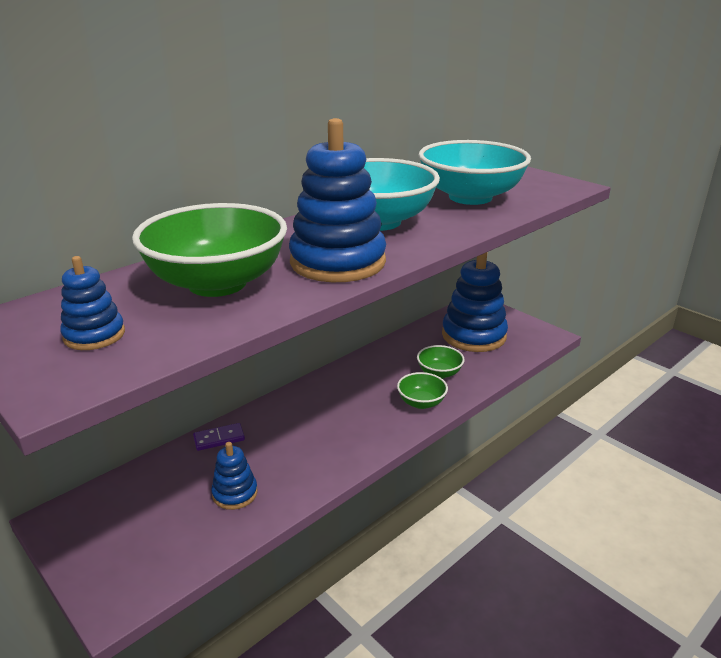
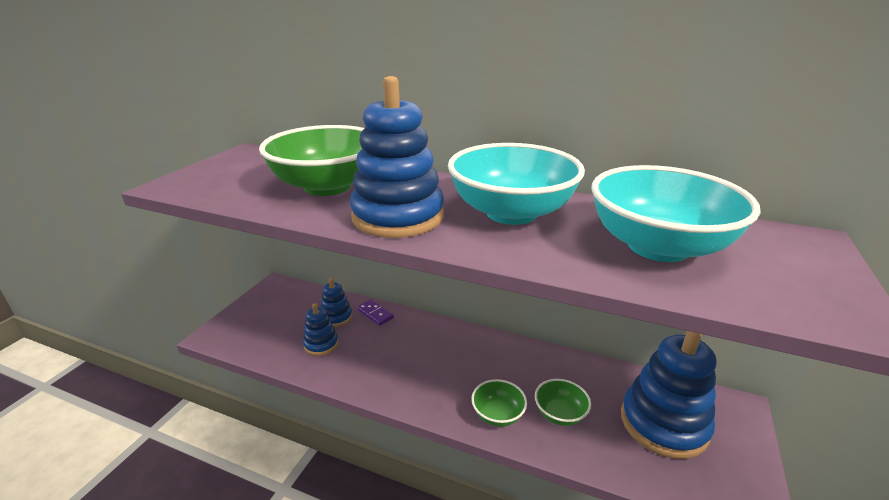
camera: 65 degrees right, 0 degrees up
(94, 335) = (236, 176): blue stacking toy -> blue stacking toy (336, 317)

